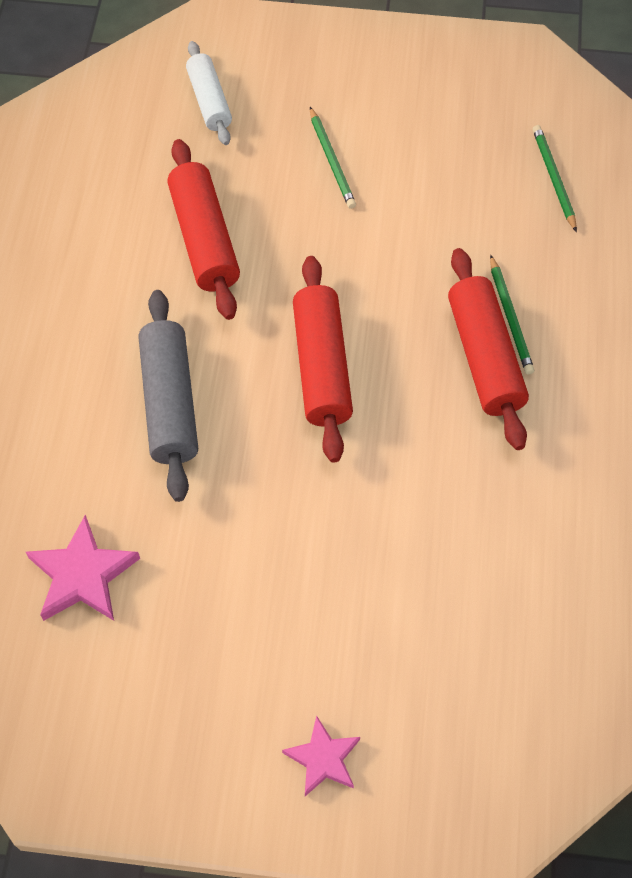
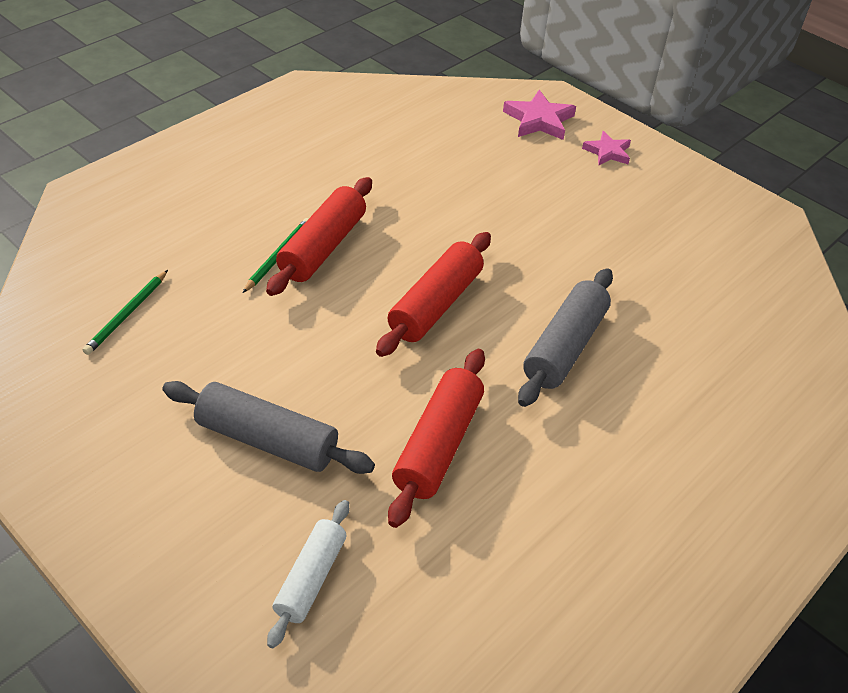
camera: 145 degrees left, 15 degrees down
(83, 575) = (696, 289): pink star -> pink star (539, 120)
(332, 160) = (267, 440): green pencil -> grey rolling pin

